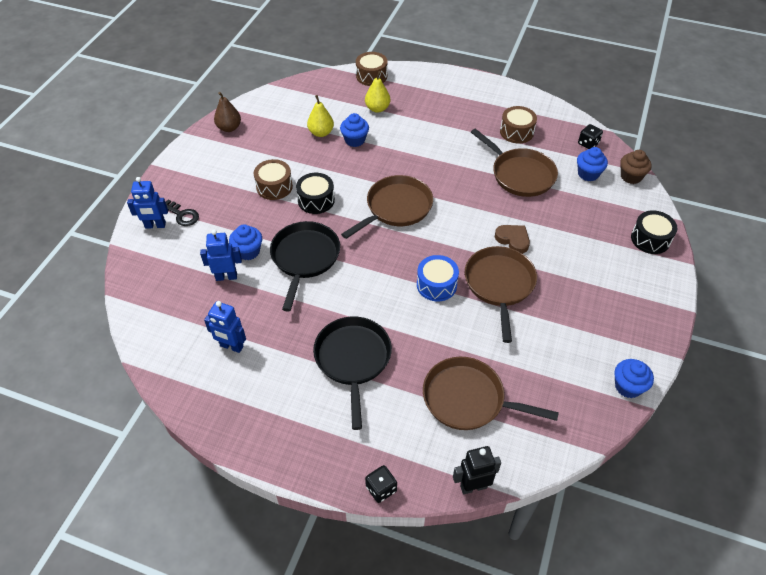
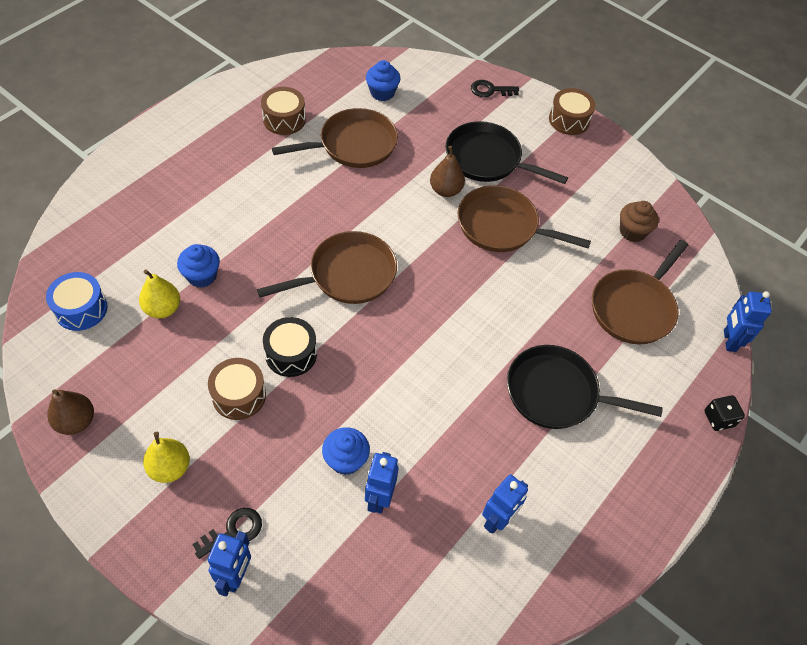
camera: 75 degrees left, 5 degrees up
(305, 258) = (386, 397): black pan -> black pan (487, 159)
(371, 76) = (82, 214): brown drum -> brown drum (569, 120)
(377, 108) = (155, 231): yellow pear -> yellow pear (170, 468)
(396, 208) = (347, 275): brown pan -> brown pan turned 90 degrees clockwise
(436, 285) = (481, 279): blue drum -> blue drum (81, 309)
(473, 486) = (729, 340): black robot -> blue robot
(513, 240) = (445, 190): brown heart -> brown pear
(588, 143) = (337, 73): black dice -> none
(628, 386) = (651, 184): blue cupcake -> none
(631, 176) = (402, 64): brown cupcake -> brown cupcake (632, 231)
(650, 239) = (490, 90): black drum -> black key

